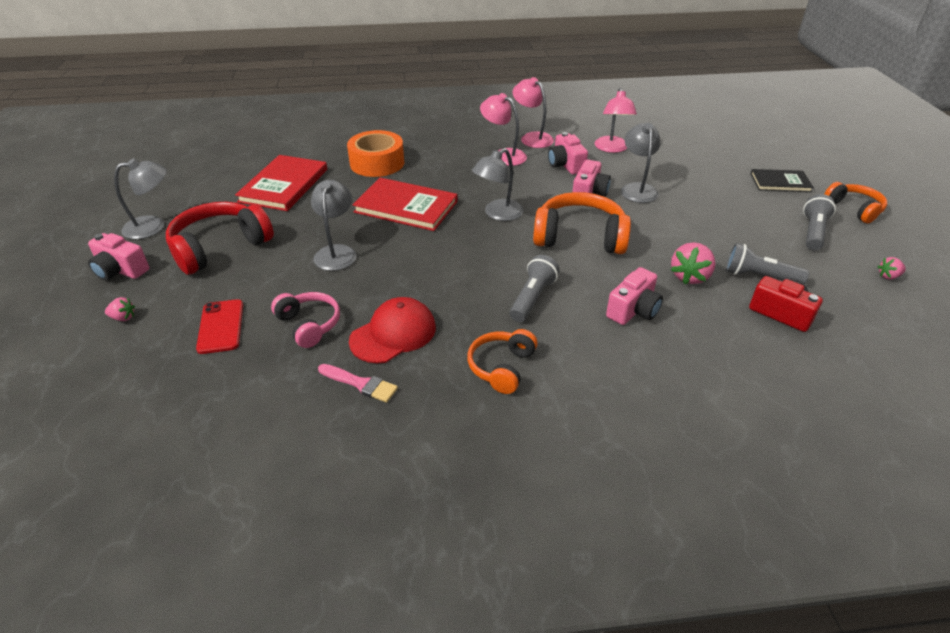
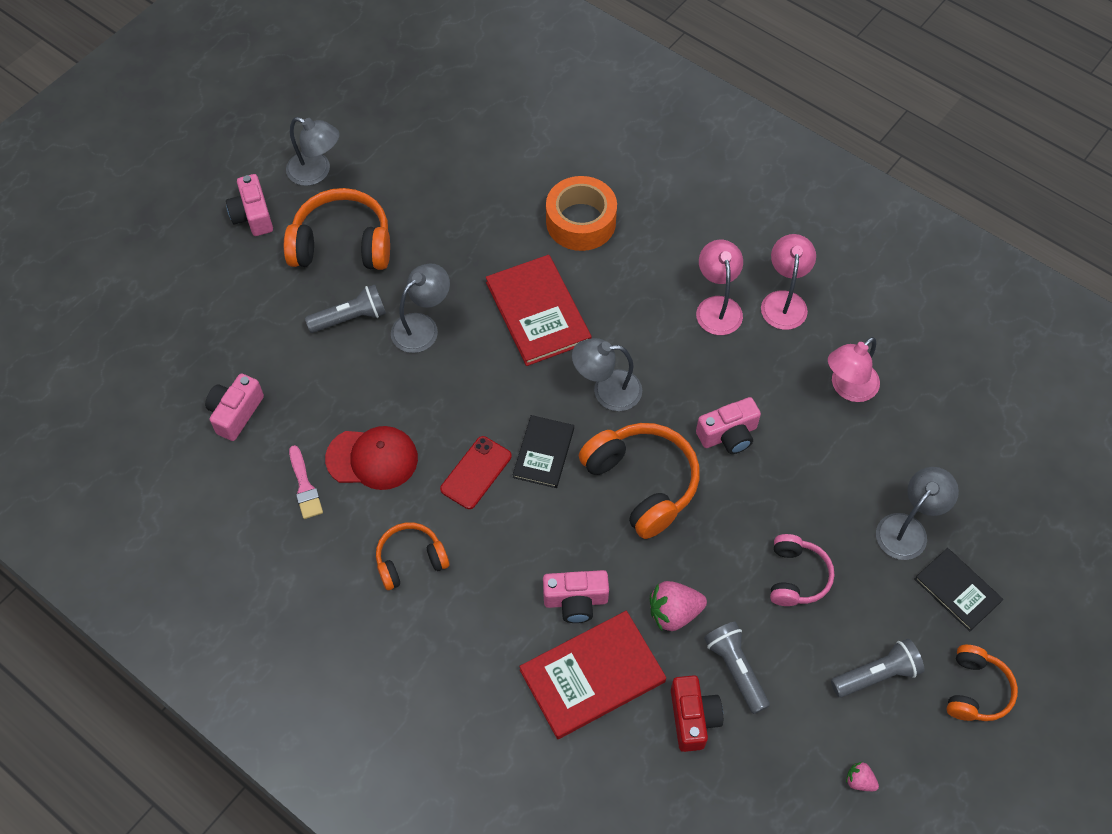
camera: 45 degrees right, 20 degrees up
(123, 318) = (215, 278): pink strawberry -> none
(220, 247) = (342, 244): red headphones -> orange headphones
(221, 326) = (268, 344): red phone -> red phone (476, 473)
(284, 185) = (466, 193): red book -> red book (592, 676)
(309, 325) = (325, 396): pink headphones -> pink headphones (796, 576)
(504, 259) = (544, 453): none -> black book
(532, 298) = (513, 515): grey flashlight -> grey flashlight (350, 318)
(565, 165) = (762, 374): pink camera -> pink camera (235, 413)
(637, 189) = (786, 469): grey lamp -> grey lamp (908, 528)

